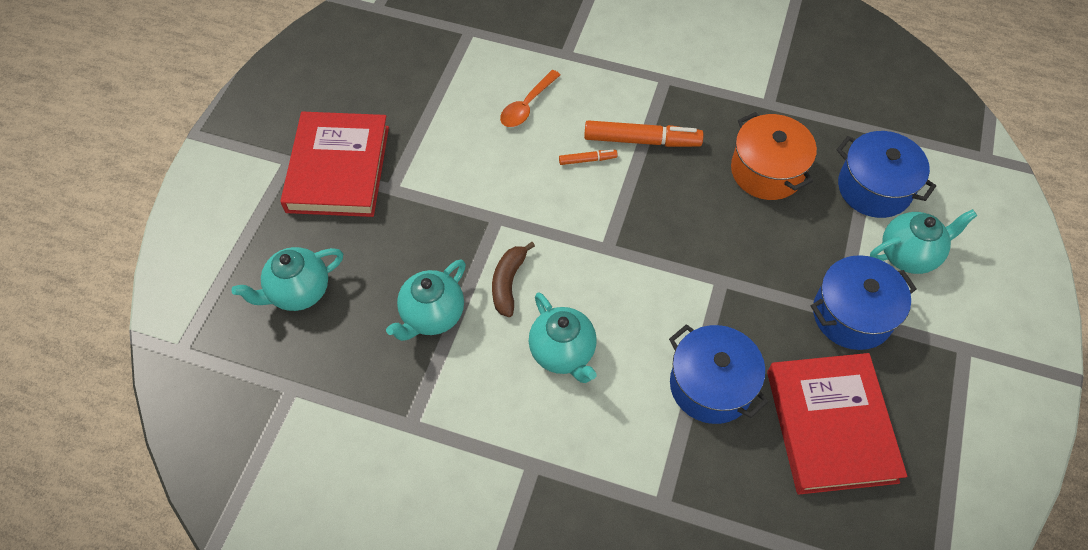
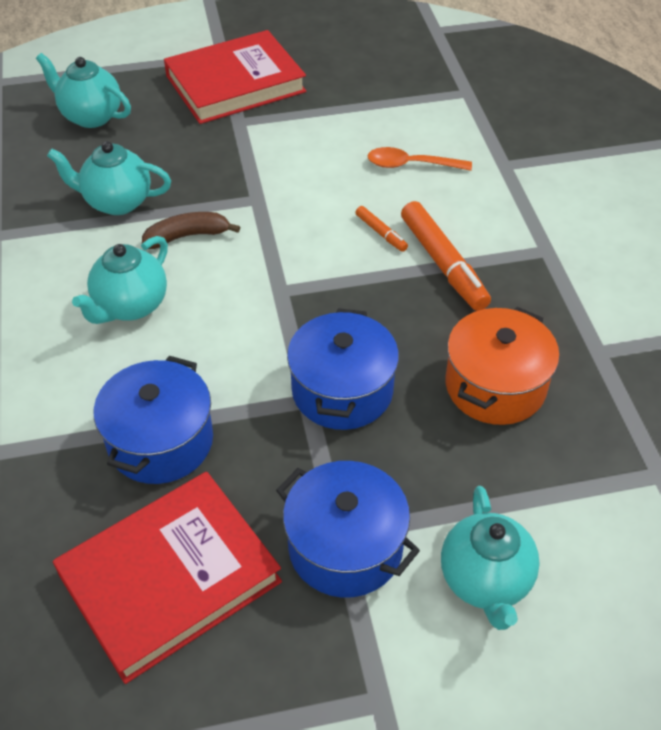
camera: 60 degrees right, 10 degrees down
(874, 188) = (563, 505): blue pot -> blue pot (342, 390)
(908, 255) = (485, 581): turquoise teapot -> turquoise teapot turned 45 degrees clockwise

